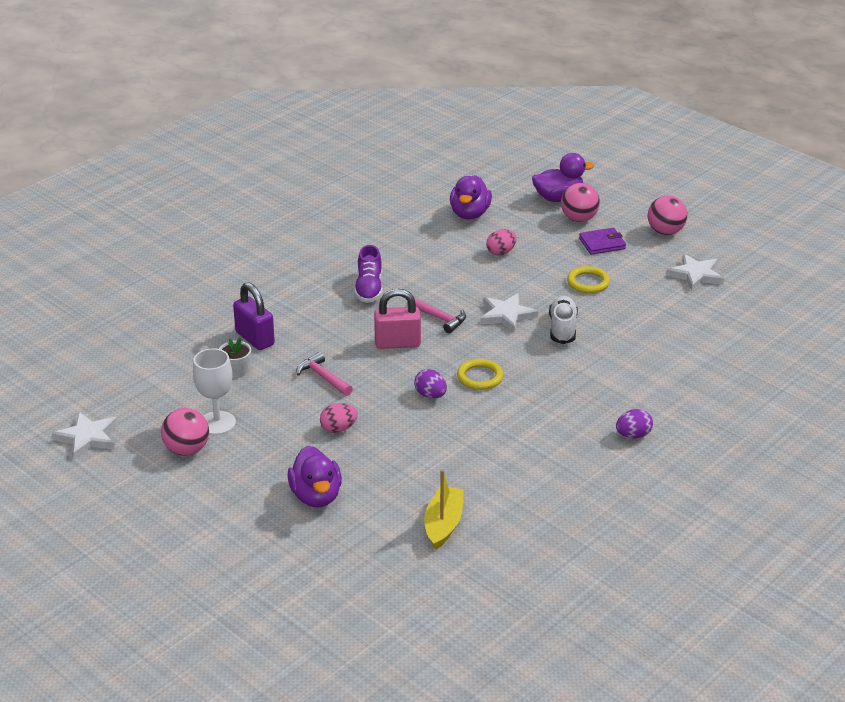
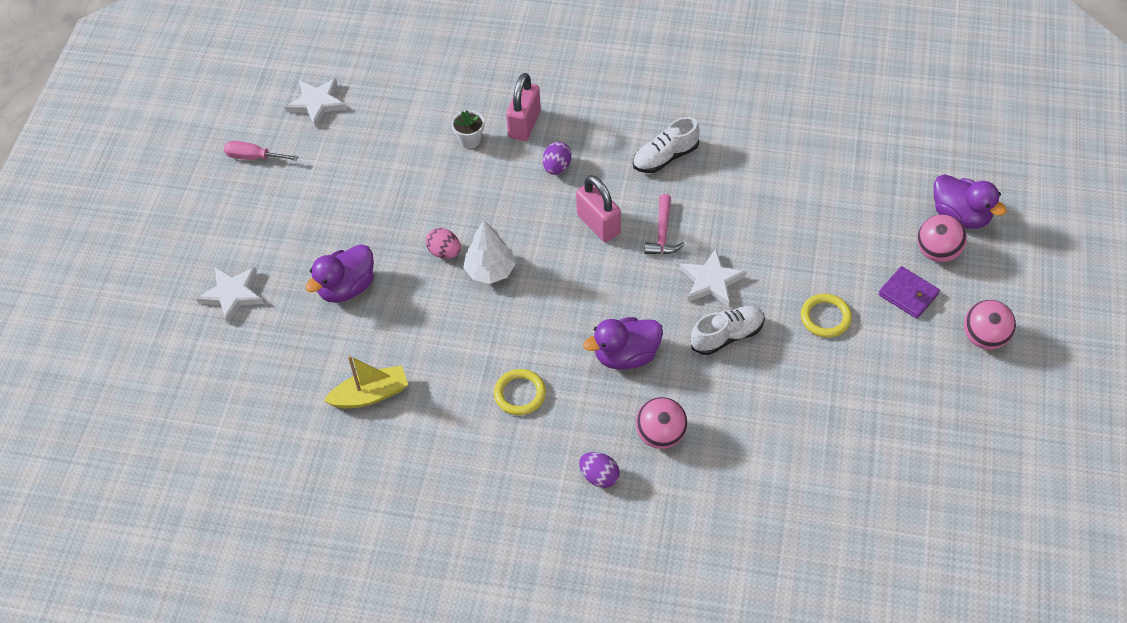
camera: 60 degrees right, 20 degrees up
(102, 498) = (253, 157): none -> pink screwdriver
(187, 450) = (346, 171): pink ball -> pink ball (660, 435)
(217, 423) = (393, 169): white goblet -> none
(255, 338) = (524, 124): purple padlock -> pink padlock
(323, 377) = (507, 201): pink hammer -> none
(369, 288) = (665, 157): purple shoe -> white shoe
(384, 412) = (490, 271): none -> white tree
(430, 395) = (540, 290): purple egg -> purple egg (557, 167)
(470, 214) = (860, 162): purple duck -> purple duck (626, 356)
(480, 377) = (596, 312): yellow ring -> yellow ring (520, 394)
(501, 252) = (815, 221): pink egg -> none
(696, 275) = (924, 403): white star -> white star (232, 294)

